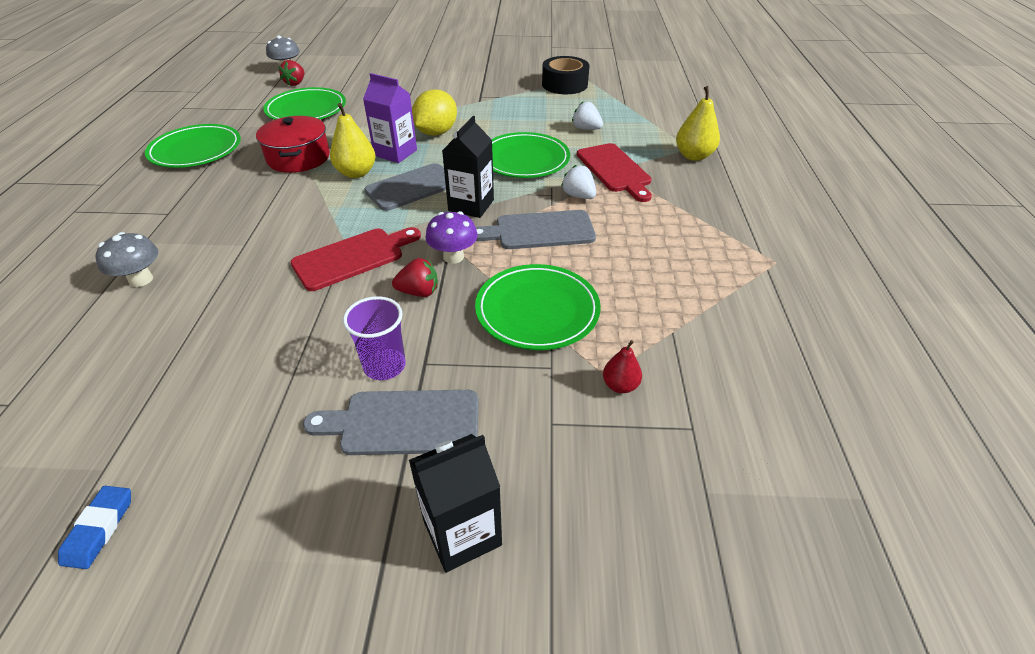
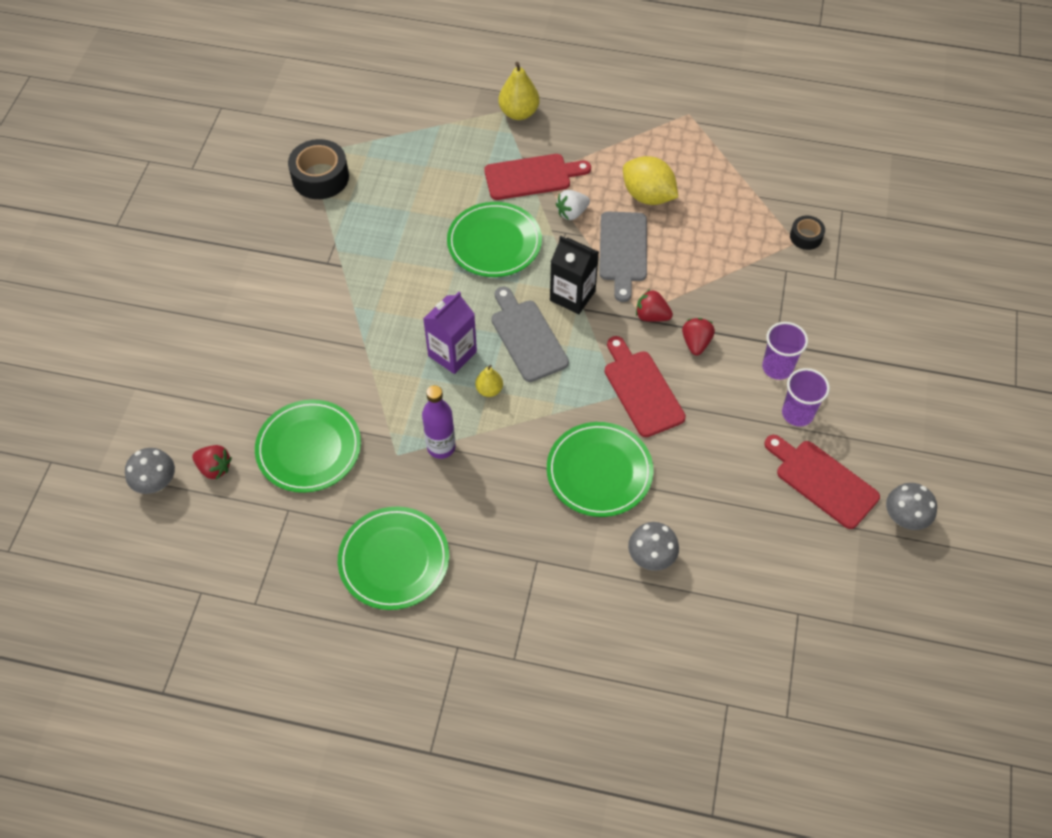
camera: 80 degrees left, 15 degrees up
(99, 529) = (904, 518): blue eraser -> grey mushroom
(194, 422) = (823, 481): none -> red cutting board
(298, 158) = (441, 447): red pot -> purple bottle
(309, 390) = (797, 413): none -> purple cup
(356, 173) = (489, 390): yellow pear -> yellow pear, size x0.59
(404, 422) = (830, 357): grey cutting board -> none
(436, 133) = (413, 313): yellow lemon -> yellow lemon (648, 196)
(453, 257) = (651, 316): purple mushroom -> red strawberry
(462, 532) = (909, 332): black carton -> none
(537, 310) = (727, 269): green plate -> green plate (599, 471)
(586, 129) = (440, 180): white strawberry -> none
(620, 385) = (806, 237): red pear -> black tape

